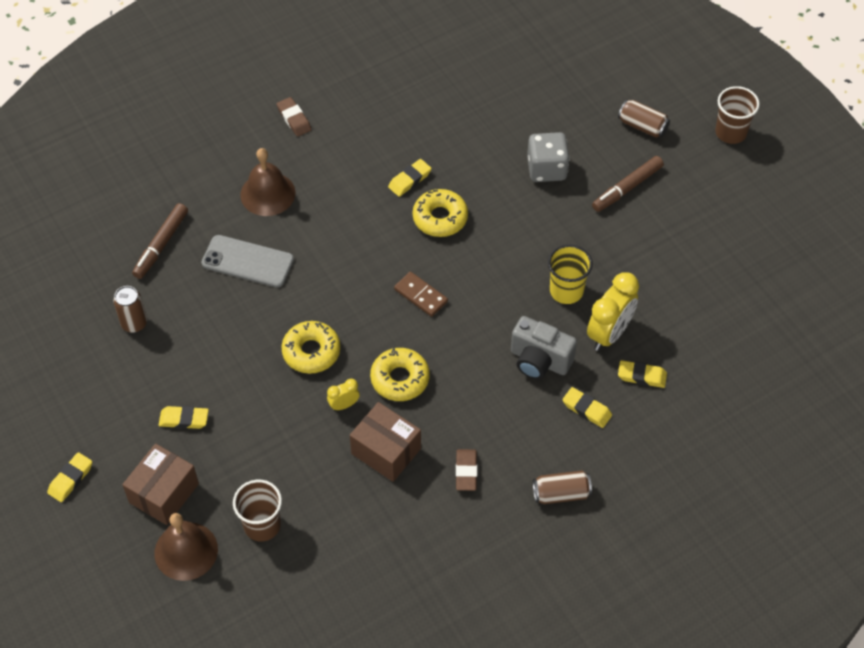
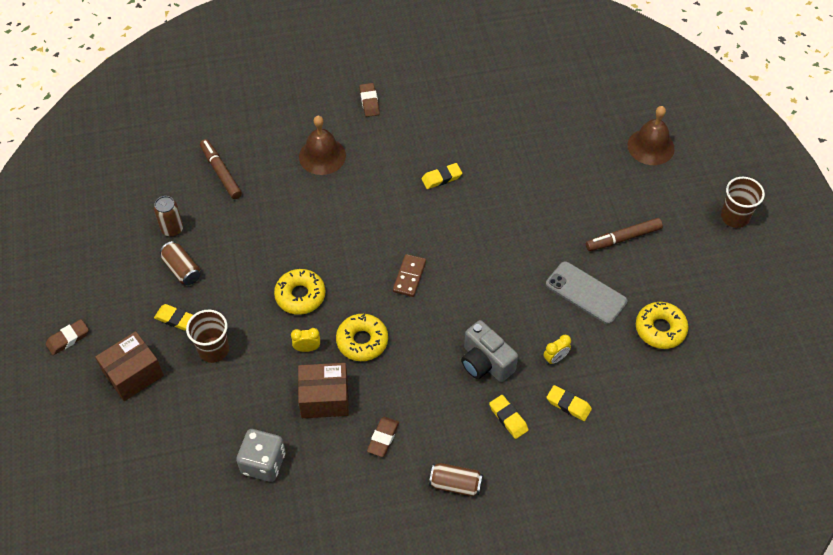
camera: 20 degrees right, 0 degrees up
(70, 479) = (68, 339): yellow eraser -> brown eraser
(161, 245) = (221, 172): brown marker -> brown marker turned 105 degrees clockwise
(186, 551) = (129, 428): brown bell -> brown bell (651, 146)
(248, 261) = (282, 206): grey phone -> grey phone (586, 293)
(262, 525) = (198, 427): brown cup -> brown cup (213, 350)
(386, 451) = (324, 398): brown box -> brown box turned 60 degrees counterclockwise
(420, 295) = (409, 276): brown domino -> brown domino turned 45 degrees clockwise
(440, 218) = (453, 217): yellow donut -> yellow donut (660, 329)
(546, 169) = (560, 202): grey dice -> grey dice (263, 463)
(566, 291) = (533, 310): yellow cup -> none
(609, 333) = (555, 358): yellow clock -> yellow clock, size x0.50
(642, 126) = (658, 189): brown can -> brown can (182, 269)

